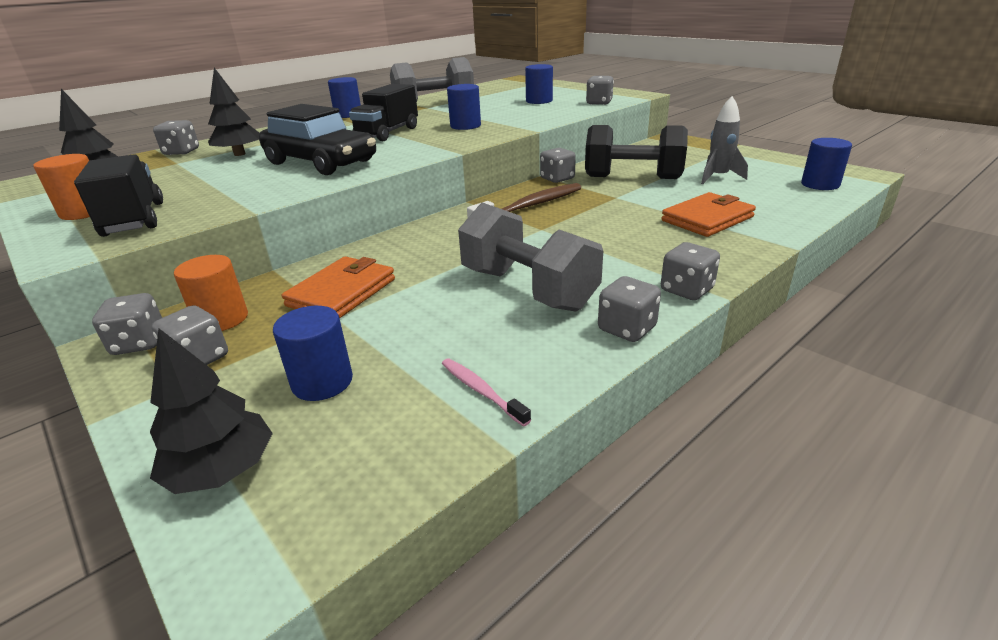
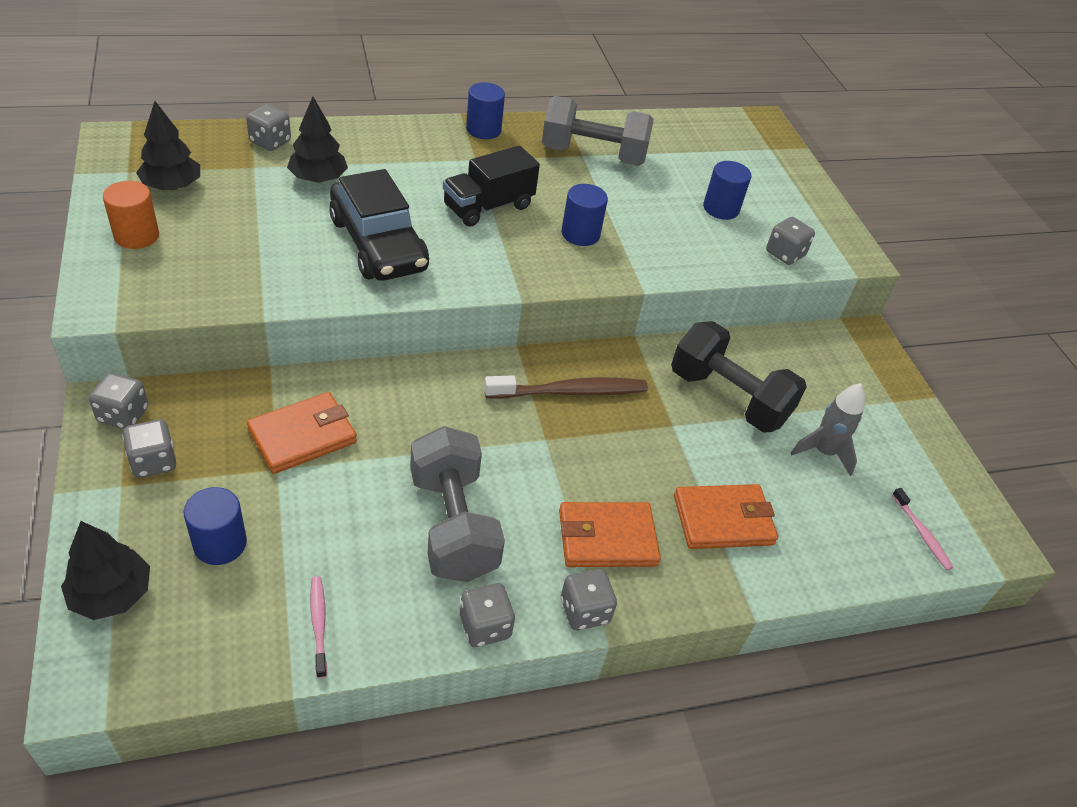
camera: 20 degrees right, 15 degrees up
(134, 219) = (167, 274): black truck -> none
(222, 319) = (194, 418): orange cylinder -> none
(557, 179) = (645, 353): grey dice -> none
(648, 253) = (607, 538): none -> orange wallet
(820, 184) = (922, 533): blue cylinder -> pink toothbrush

